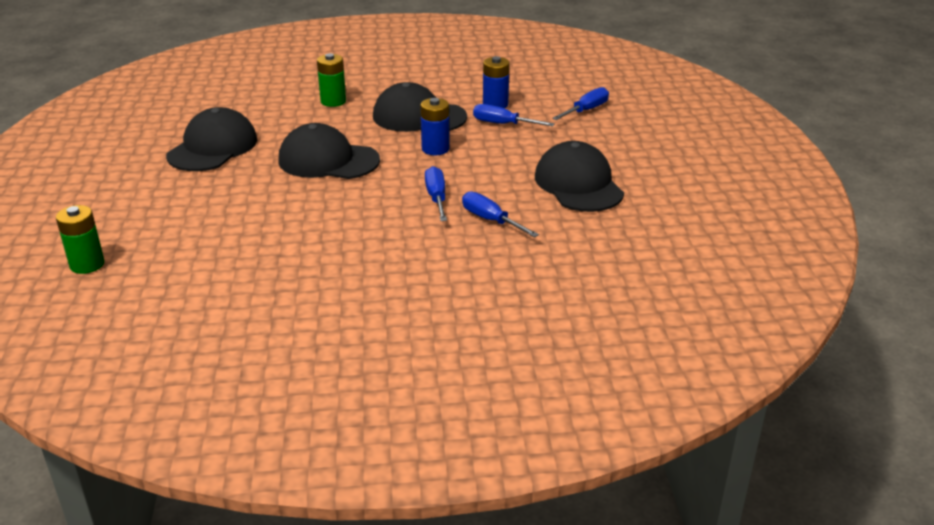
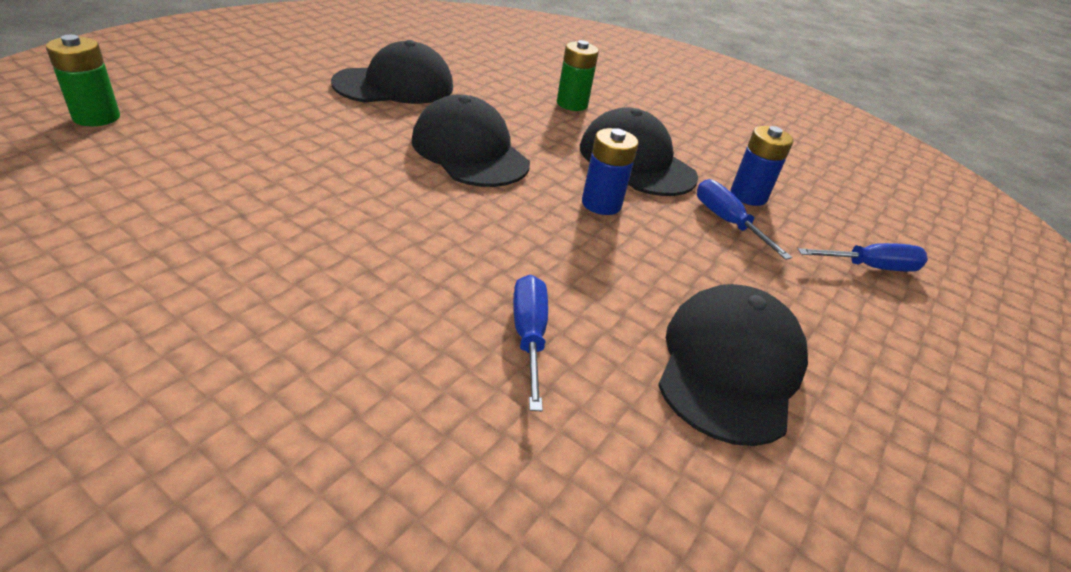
camera: 35 degrees right, 5 degrees up
(436, 198) = (510, 261): blue screwdriver -> none

